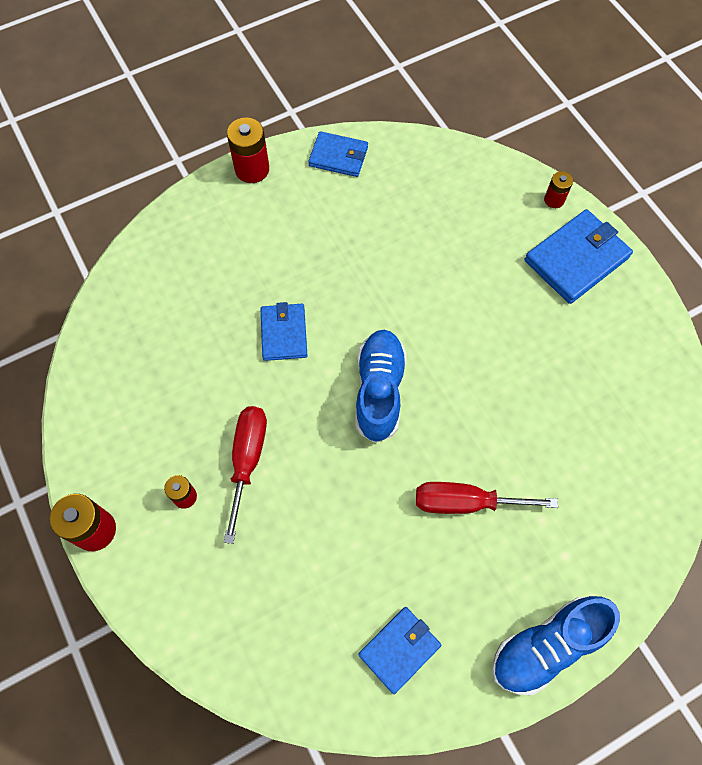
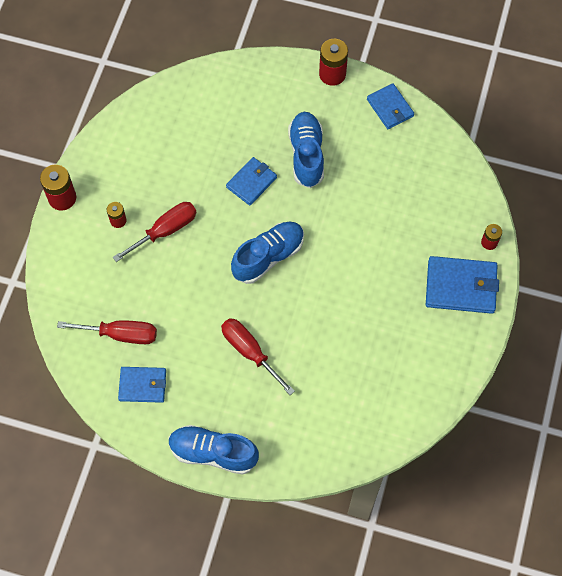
camera: 45 degrees right, 0 degrees up
(309, 262) = (306, 155): none -> blue shoe
(317, 617) = (121, 334): none -> red screwdriver

